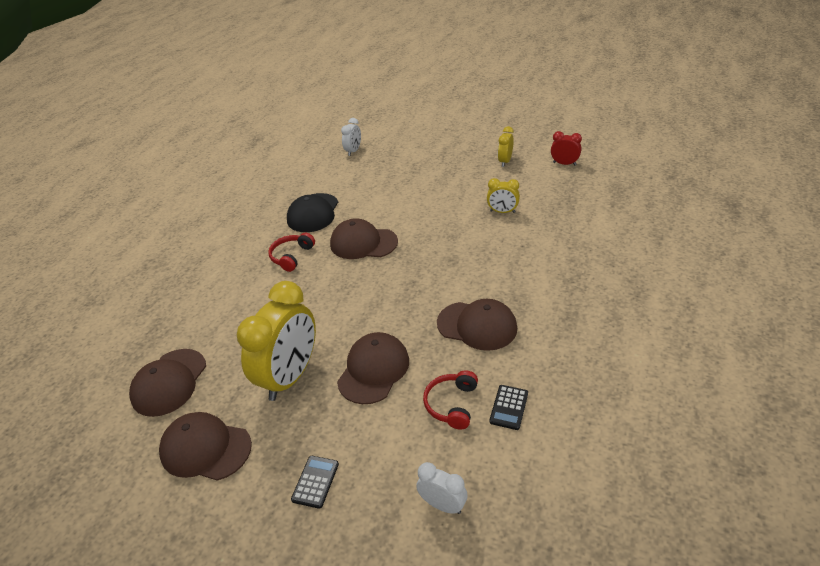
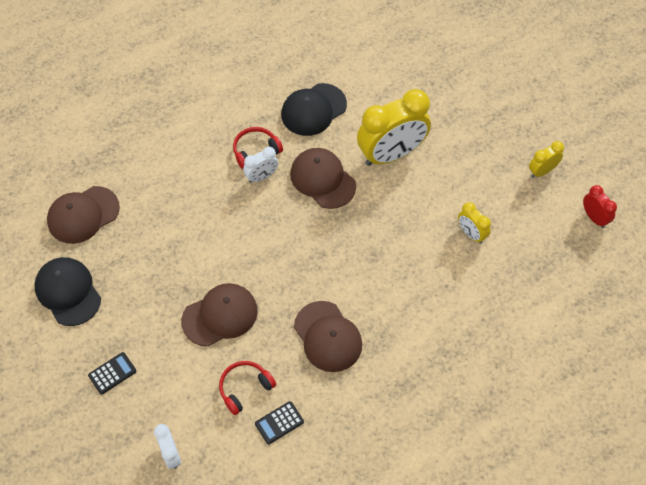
camera: 35 degrees right, 20 degrees up
(205, 448) = (68, 292): brown cap -> black cap
(290, 377) = (161, 275): yellow clock -> yellow clock (391, 154)
(353, 151) = (418, 48): white clock -> white clock (261, 176)

